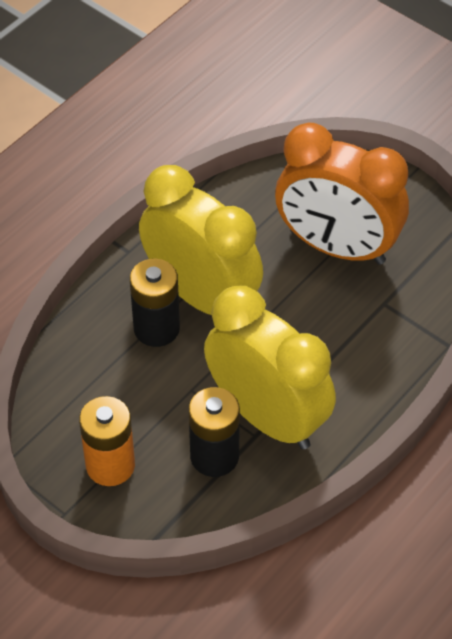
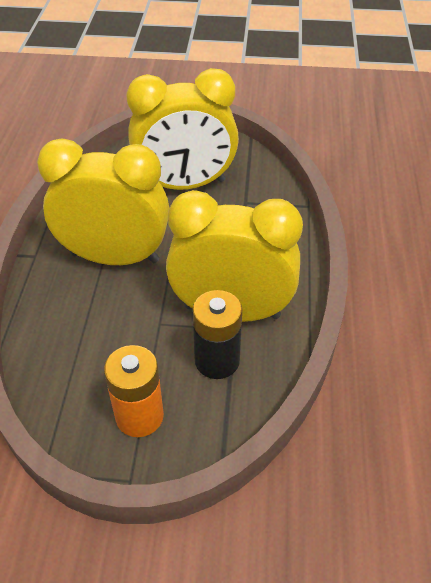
camera: 35 degrees left, 5 degrees down
(156, 328) = (98, 295): black battery -> none
(337, 247) = (185, 185): orange clock -> yellow clock

